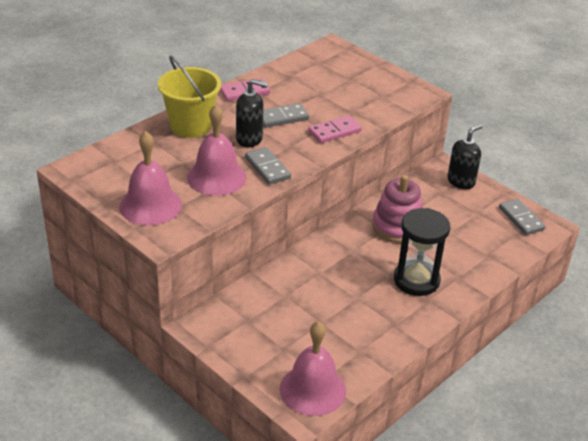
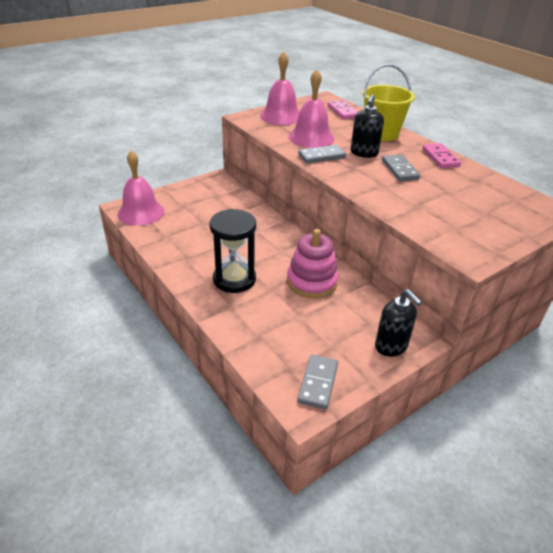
camera: 100 degrees right, 0 degrees up
(334, 131) = (379, 191): pink domino -> pink domino (343, 111)
(521, 219) = (318, 383): grey domino -> grey domino turned 60 degrees counterclockwise

